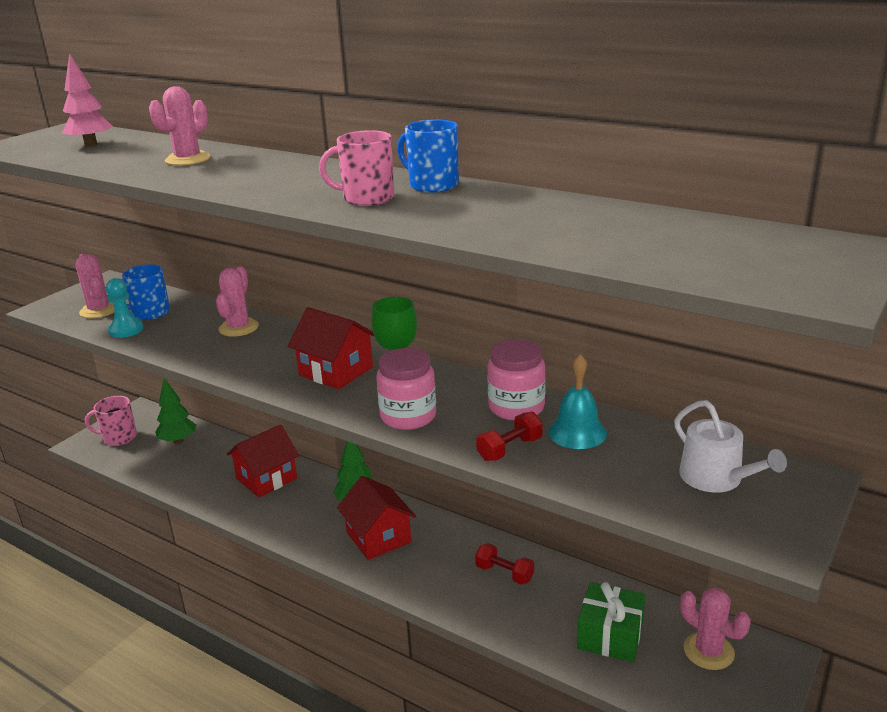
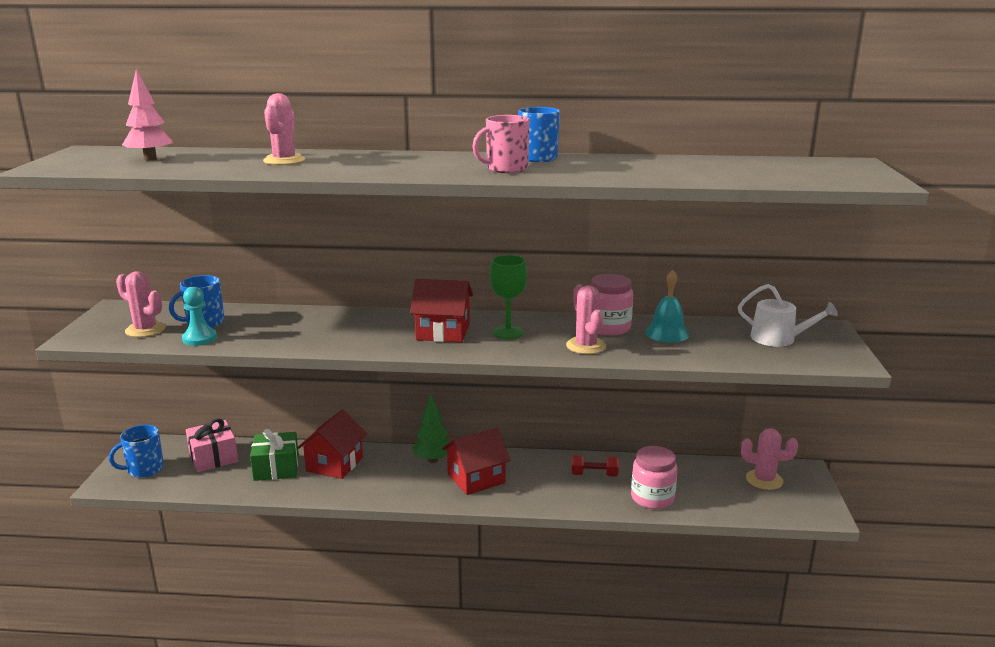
camera: 30 degrees left, 5 degrees down
(119, 438) = (144, 469): pink mug -> blue mug
(178, 441) = (213, 457): green tree -> pink gift
(238, 328) = (312, 319): pink cactus -> pink cactus (586, 346)
(378, 537) = (476, 478): red house -> red house turned 60 degrees counterclockwise
(408, 416) = (539, 347): pink jar -> pink jar (652, 498)
(509, 449) = (636, 351): red dumbbell -> none
(610, 635) = (698, 489): green gift -> green gift (276, 468)

